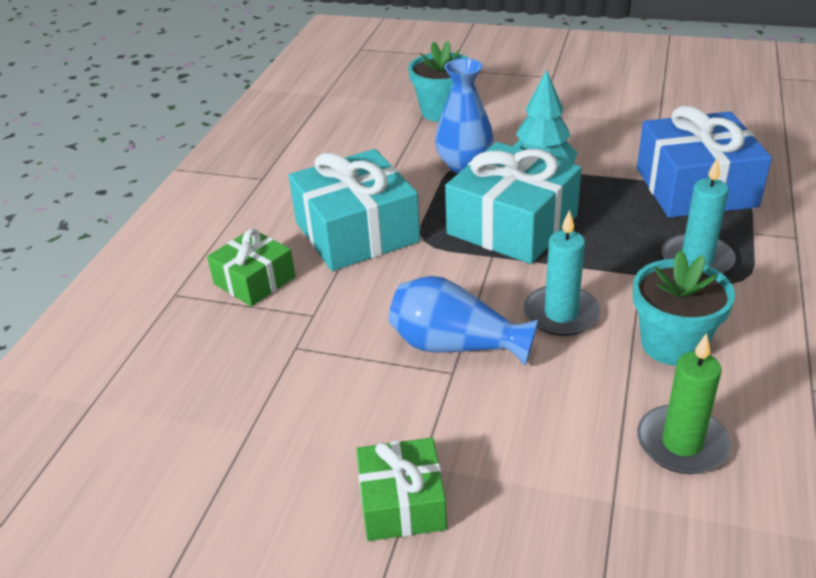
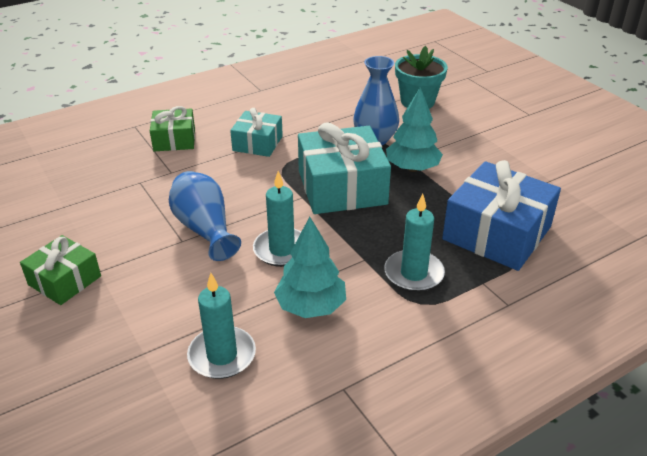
camera: 40 degrees right, 0 degrees up
(356, 232) = (257, 143): turquoise gift -> turquoise gift, size x0.57
(672, 344) = (311, 306): turquoise flower pot -> turquoise tree
(682, 443) = (222, 355): green candle -> turquoise candle

